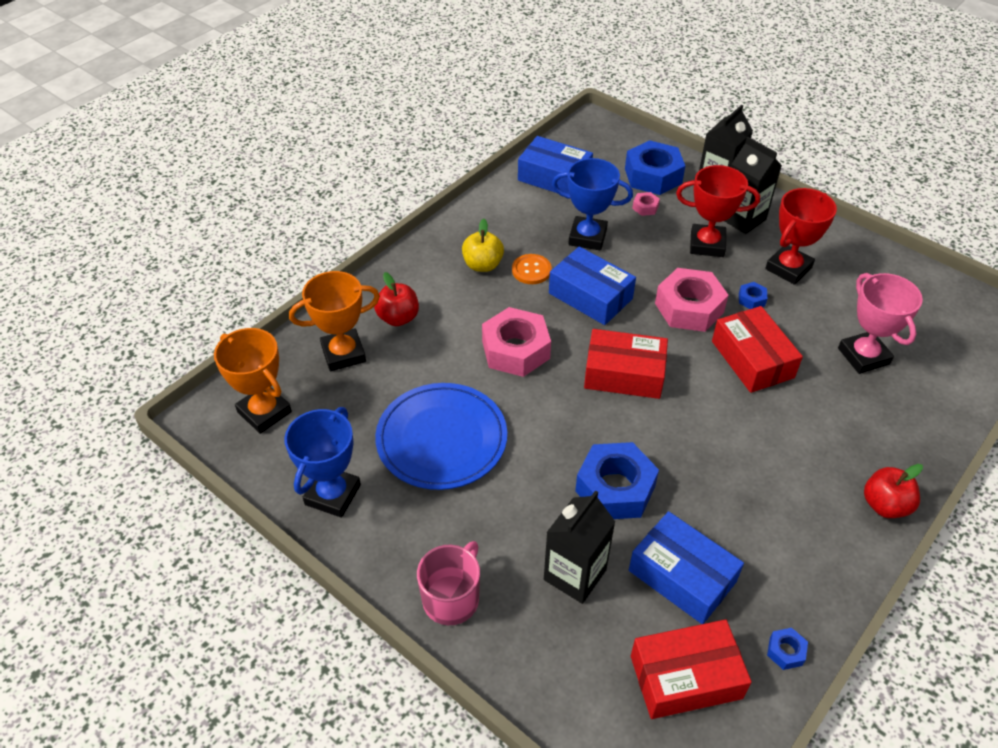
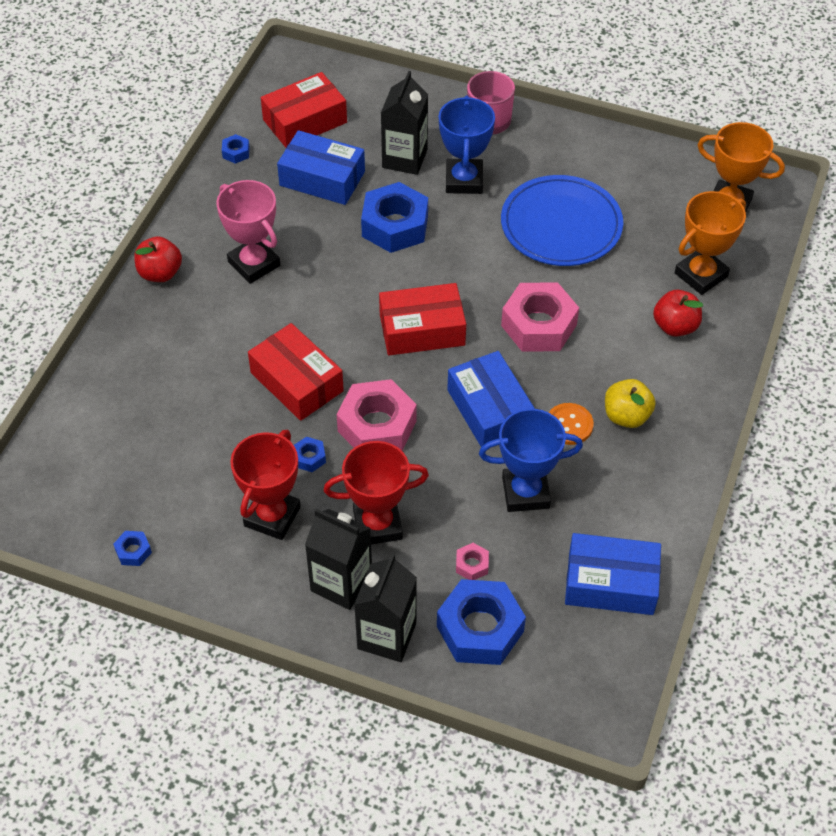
camera: 160 degrees right, 5 degrees up
(332, 495) = (622, 161): blue trophy -> blue trophy (464, 180)
(590, 296) = (489, 410): blue box -> blue box turned 45 degrees clockwise
(863, 356) = (180, 418): pink trophy -> pink trophy (254, 264)
(901, 272) = (133, 551): none -> blue nut

